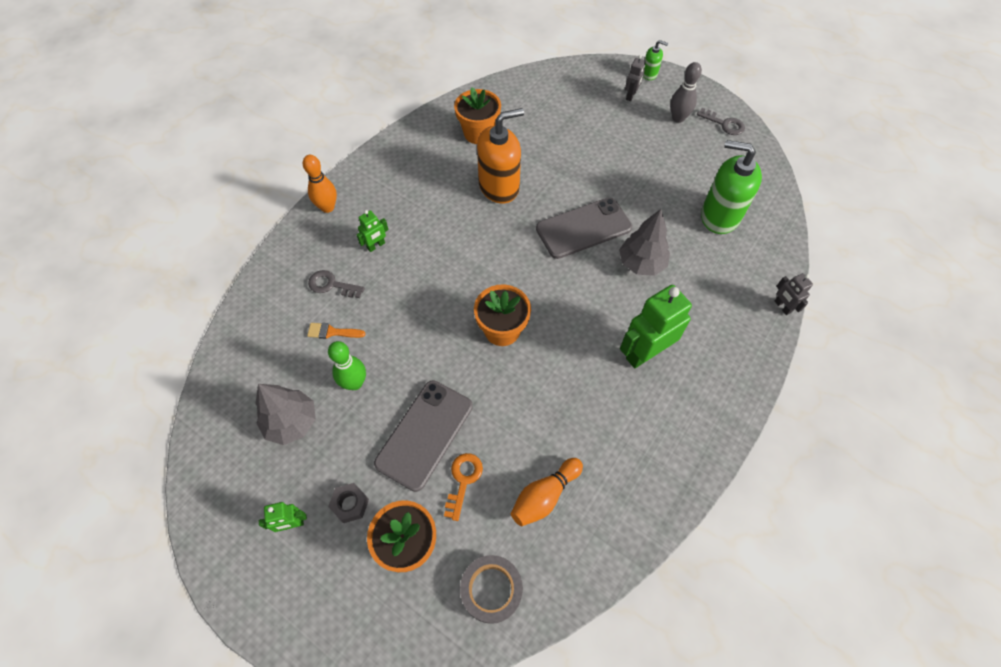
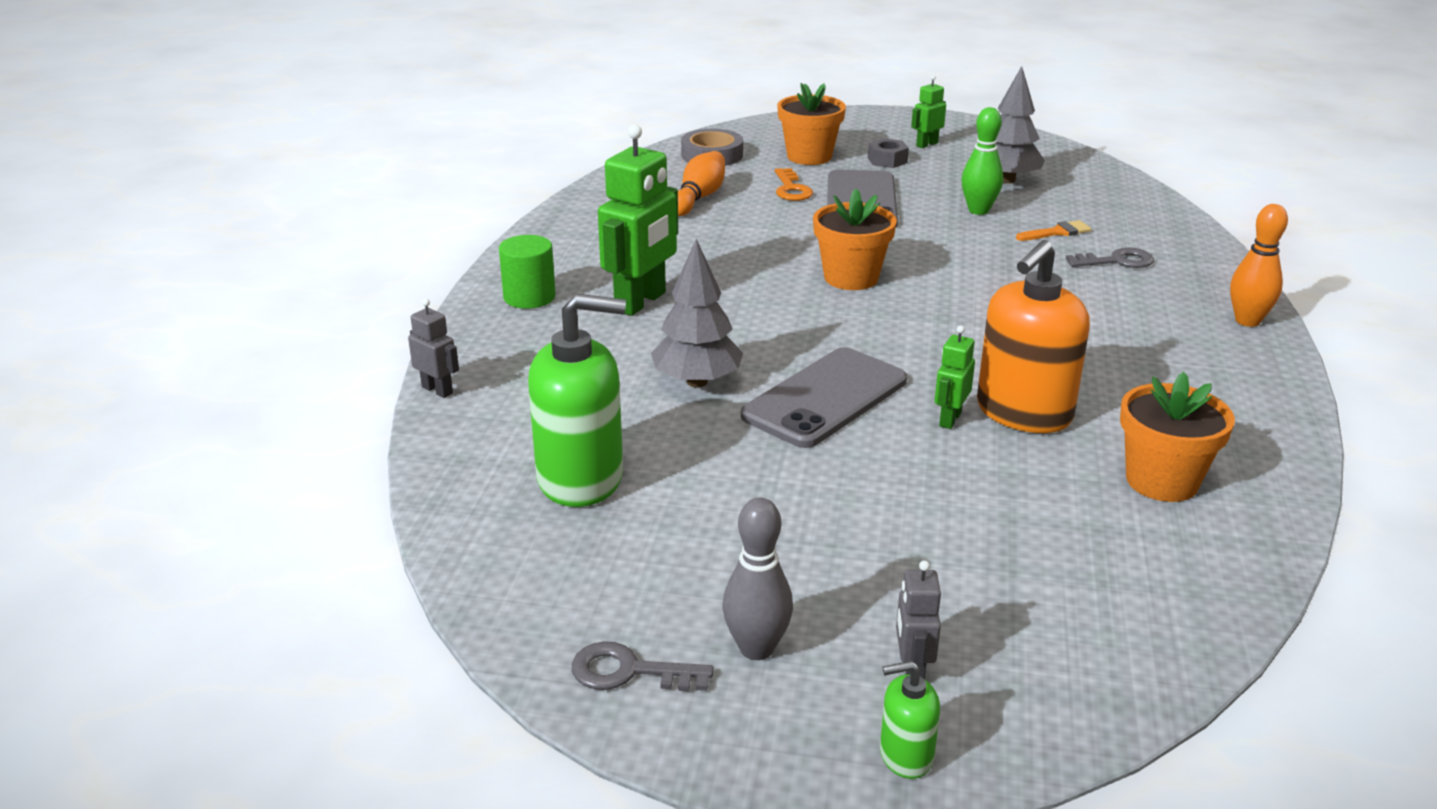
camera: 155 degrees right, 30 degrees down
(376, 246) = (1116, 304): green robot -> green robot (949, 419)
(715, 387) = (529, 297): none -> green cylinder

